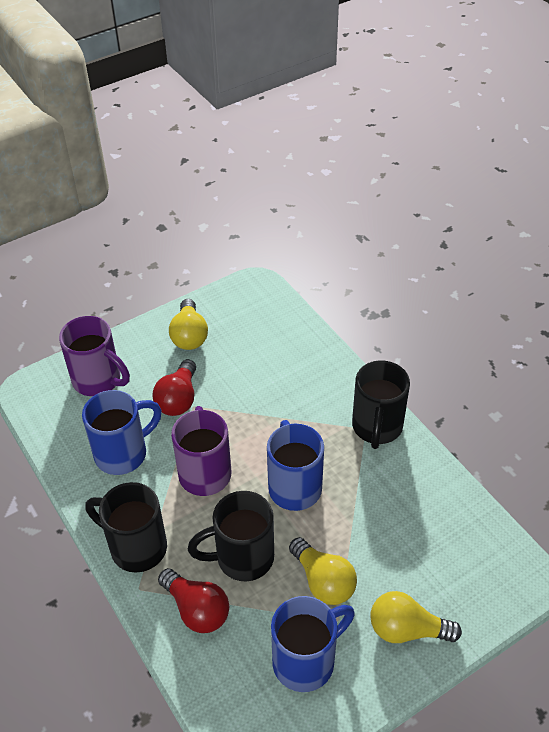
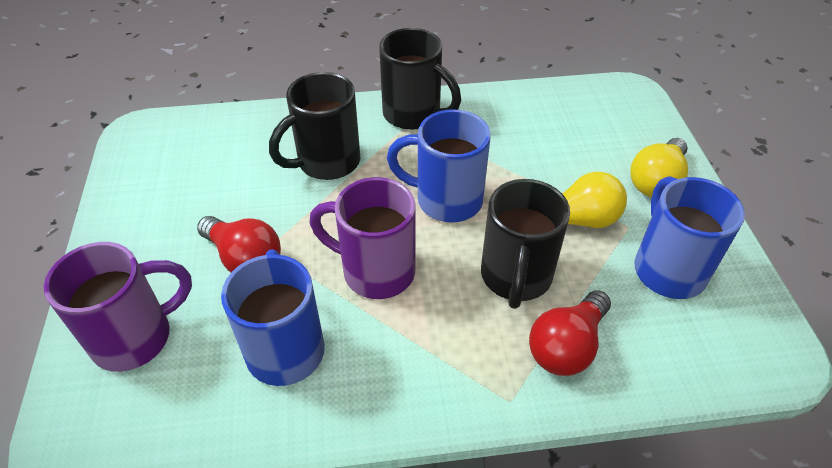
camera: 65 degrees left, 0 degrees up
(136, 547) = (444, 382): black mug -> black mug (326, 162)
(189, 335) = (154, 214): yellow light bulb -> none
(197, 609) = (566, 346): red light bulb -> red light bulb turned 150 degrees clockwise

